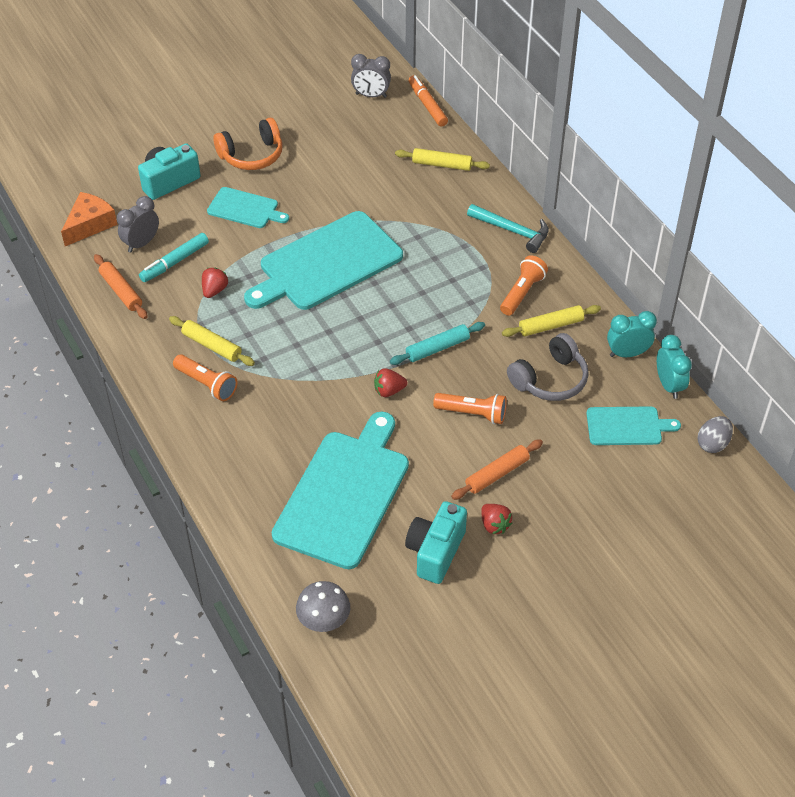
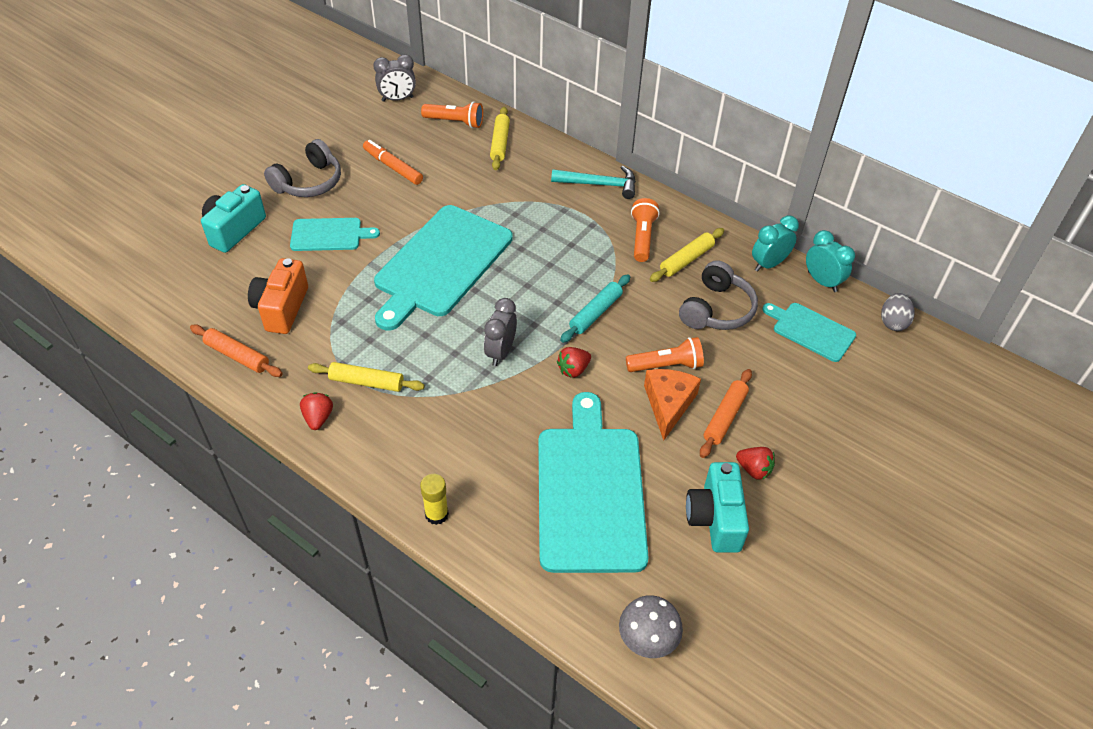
camera: 25 degrees left, 0 degrees up
(90, 224) = (167, 296): orange cheese -> orange cheese (668, 404)
(141, 243) = (235, 300): grey clock -> grey clock (500, 352)
(175, 262) = (282, 308): turquoise marker -> orange camera
(207, 384) = (382, 424): orange flashlight -> orange flashlight (455, 122)
(212, 469) = (436, 514): none -> yellow glue stick
(214, 290) = (339, 324): red strawberry -> red strawberry (318, 418)
(252, 155) = (309, 182): orange headphones -> grey headphones
(427, 105) = (456, 95): orange marker -> orange marker (393, 167)
(442, 164) = (500, 143): yellow rolling pin -> yellow rolling pin turned 75 degrees counterclockwise
(627, 426) = (811, 331): turquoise cutting board -> turquoise cutting board turned 120 degrees counterclockwise

